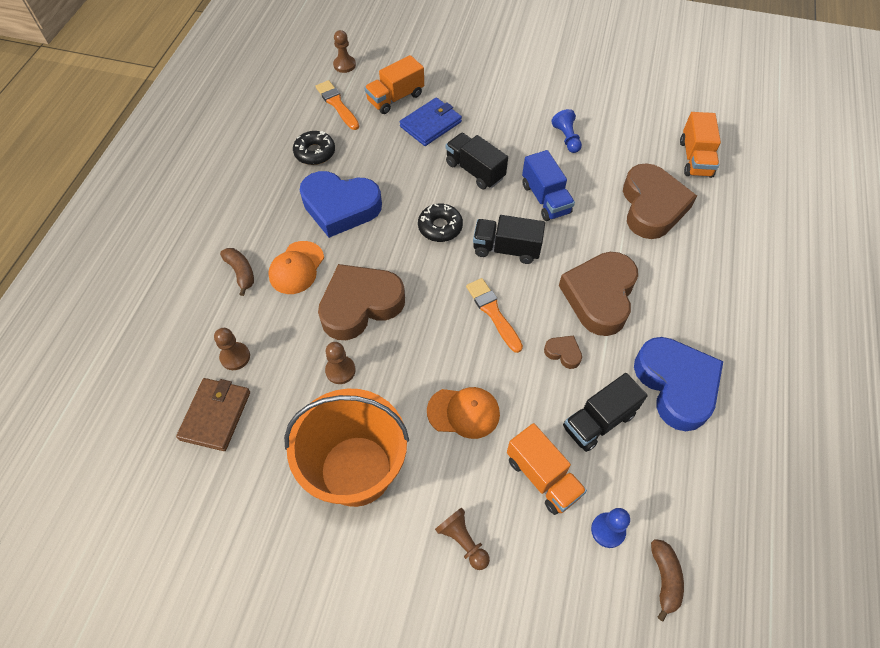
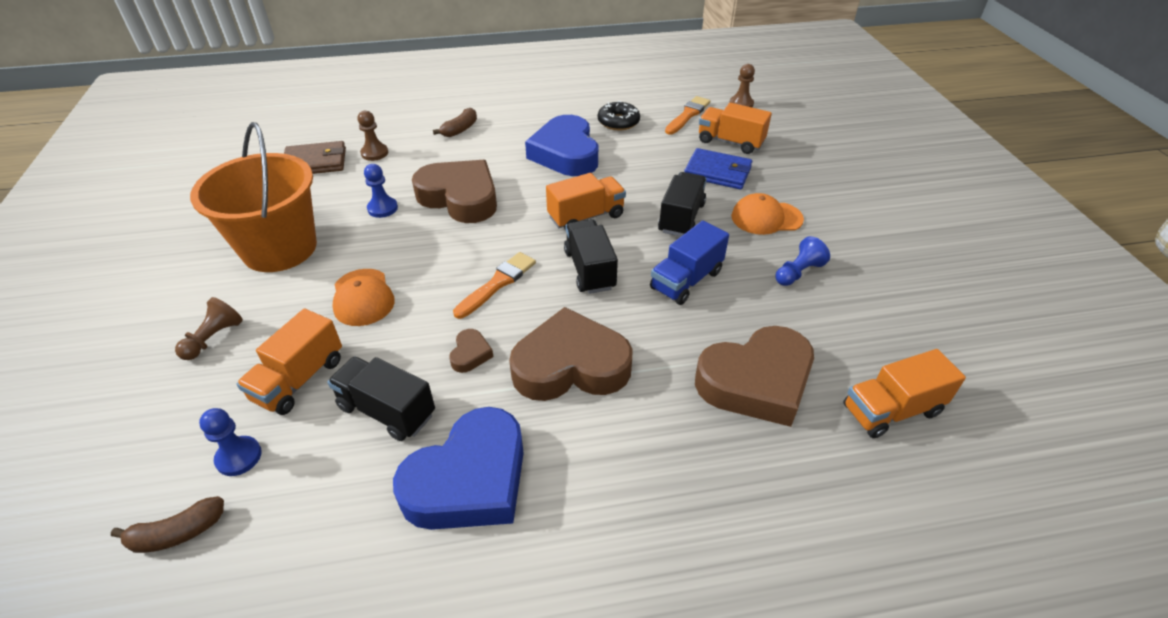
camera: 65 degrees right, 15 degrees down
(296, 268) = (481, 153): orange cap -> orange cap (766, 218)
(340, 370) = (382, 208): brown pawn -> blue pawn
(440, 227) = (586, 217): black donut -> orange truck

